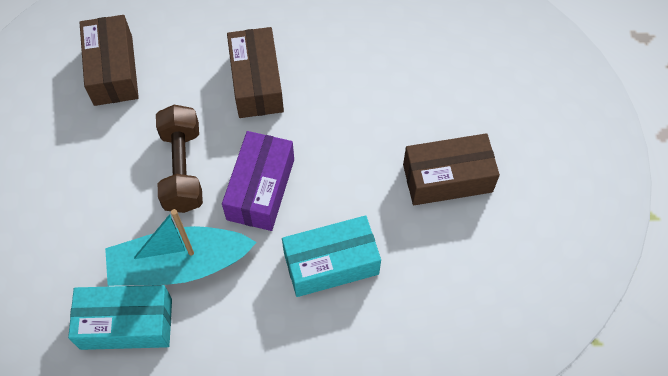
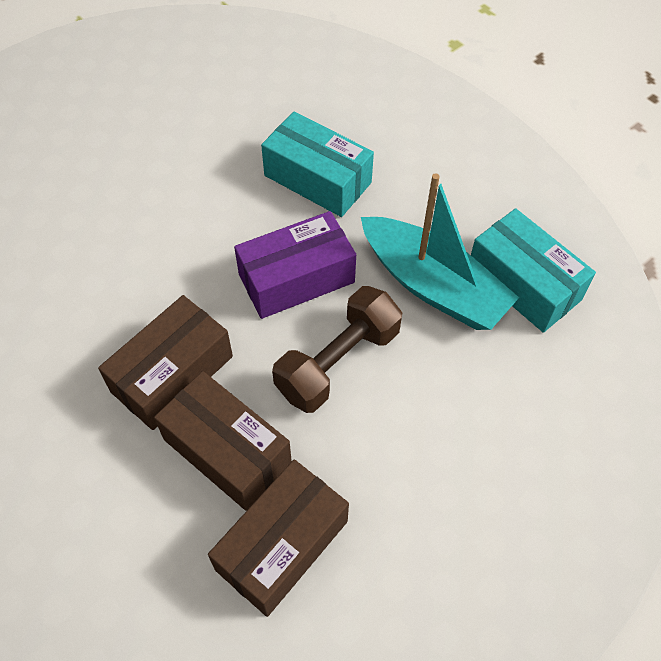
camera: 130 degrees left, 5 degrees down
(447, 178) = (155, 151): brown box -> brown box (227, 451)

